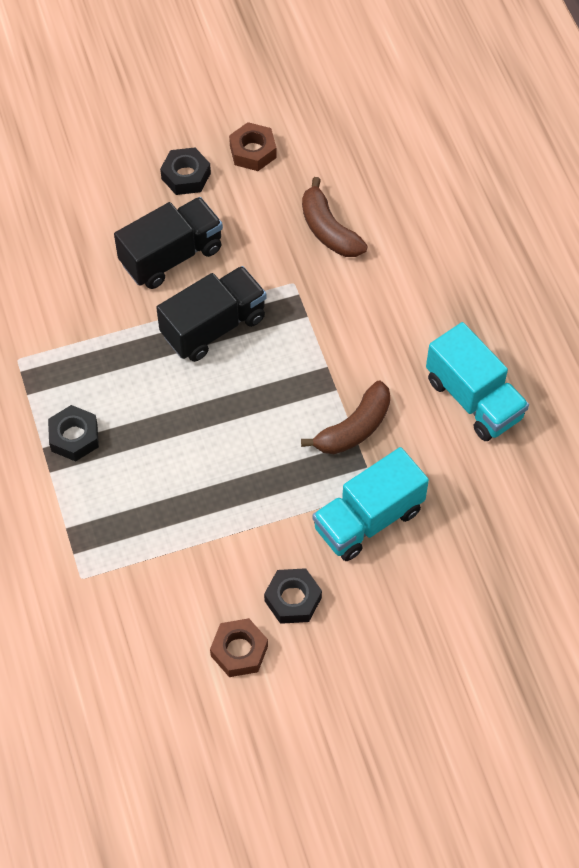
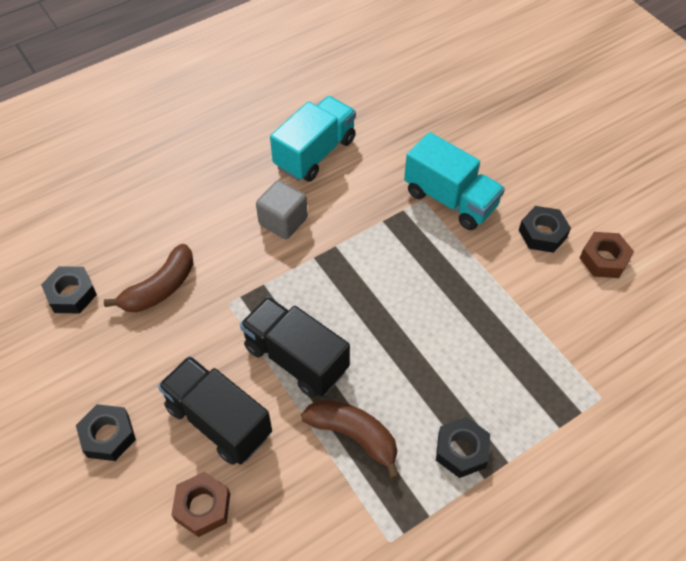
camera: 105 degrees left, 5 degrees down
(253, 151) = (67, 378): brown nut -> brown nut (202, 507)
(343, 160) = (71, 294): none -> black nut
(354, 428) = (369, 225): brown banana -> brown banana (354, 436)
(382, 348) = (283, 221): none -> grey cube

